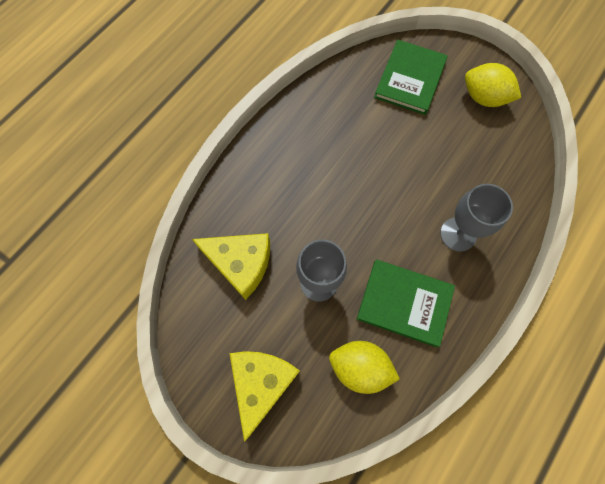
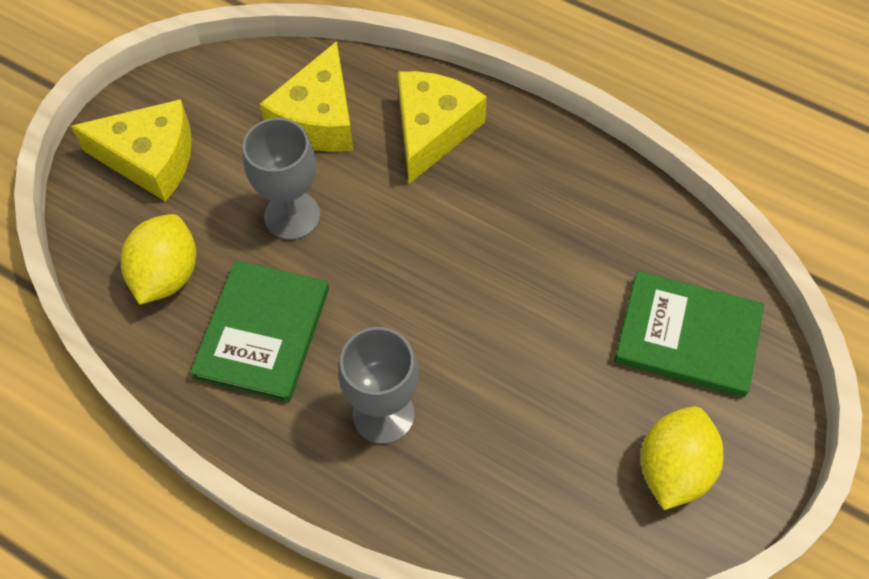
camera: 85 degrees right, 10 degrees down
(260, 192) = (432, 130): none -> yellow cheese

